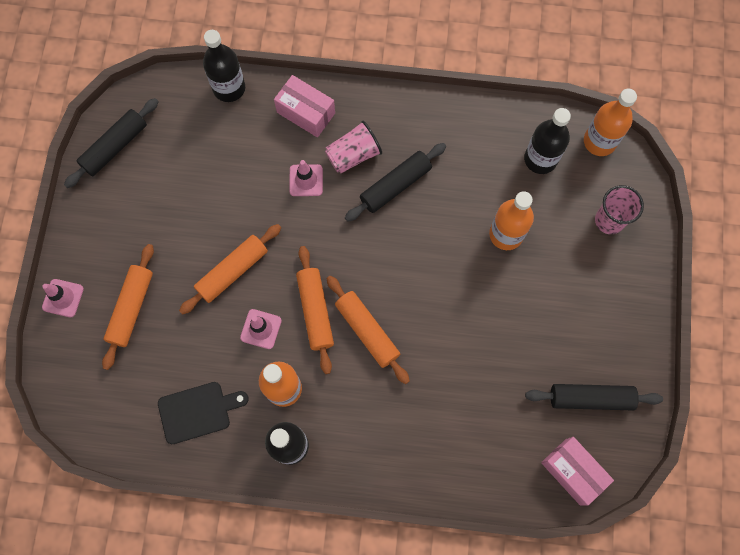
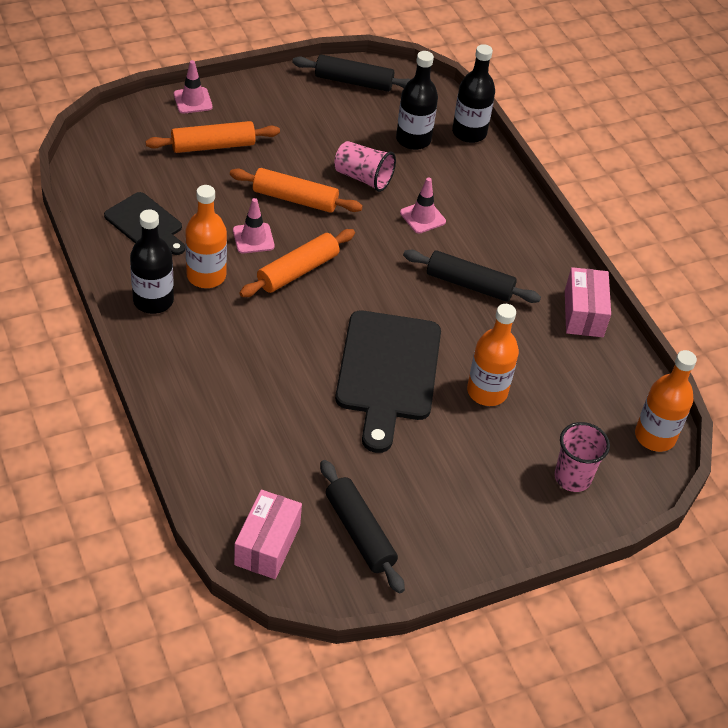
camera: 55 degrees right, 25 degrees down
(306, 113) = (489, 193): pink box -> pink box (583, 313)
(353, 155) = (475, 242): pink cup -> pink cup (363, 178)
(367, 331) = (305, 317): orange rolling pin -> none
(453, 297) = (387, 372): none -> black cutting board
(540, 159) = (592, 391): black bottle -> black bottle (413, 139)

